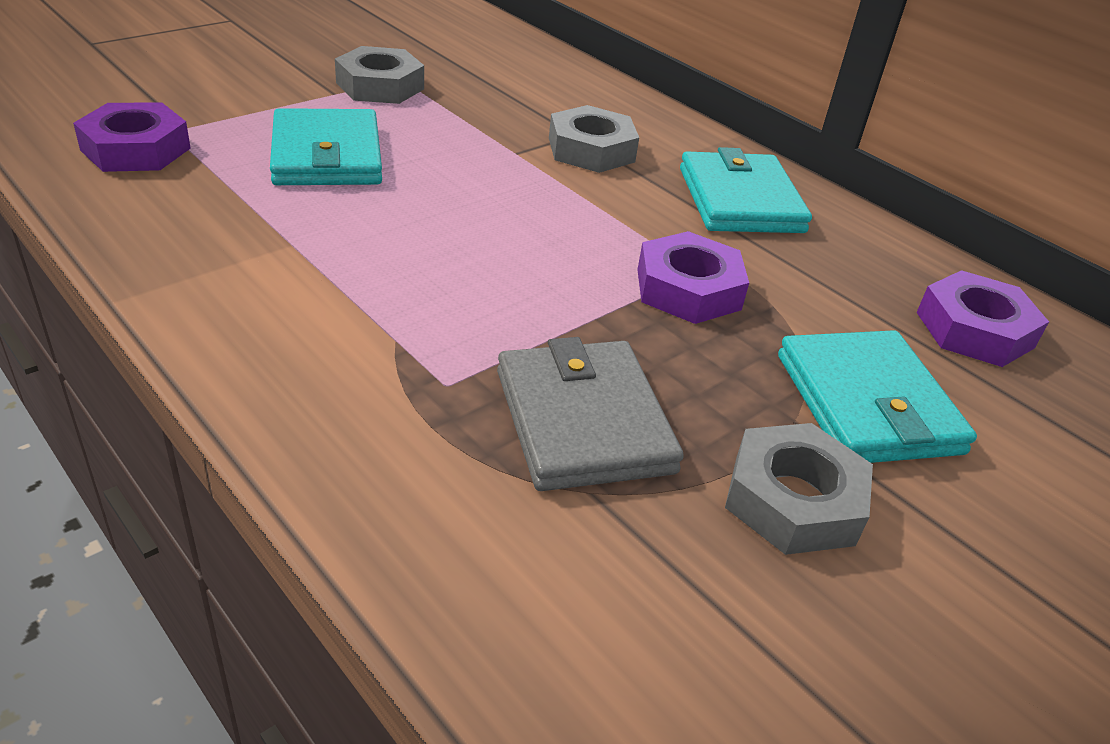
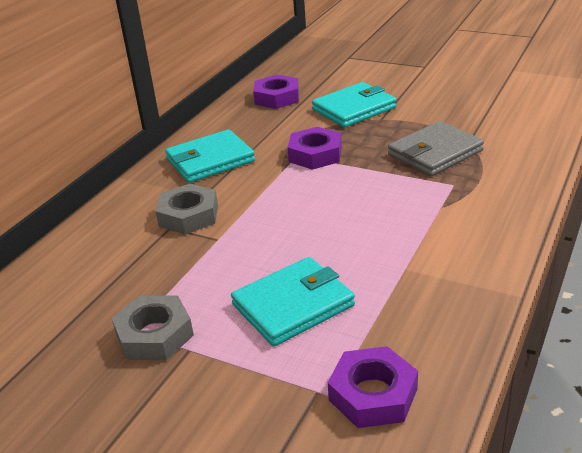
camera: 105 degrees left, 5 degrees down
(793, 500) = (424, 112): grey nut -> none

